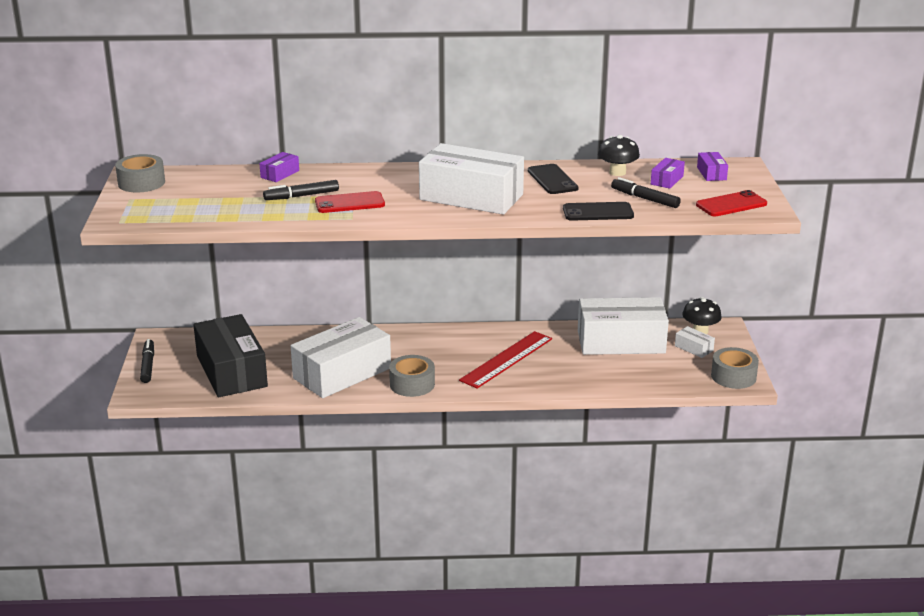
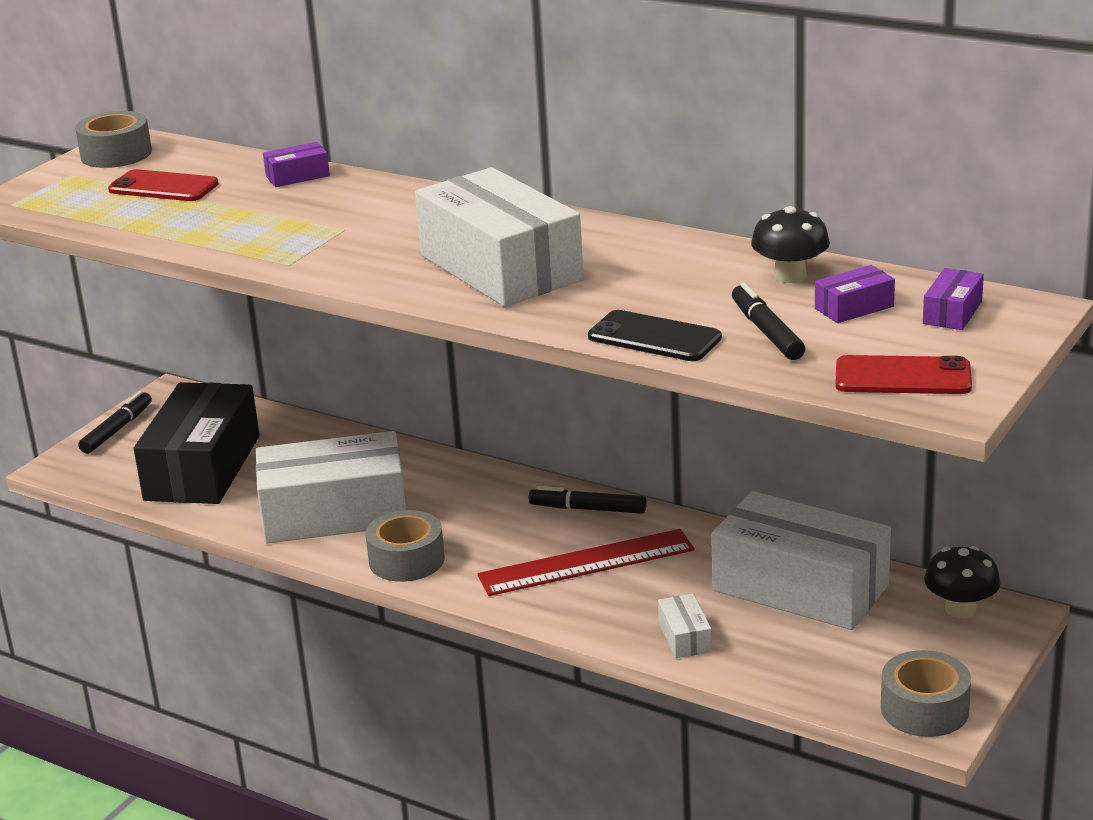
camera: 35 degrees right, 0 degrees up
(301, 196) = (276, 215): black marker -> black marker (588, 509)
(349, 203) = (320, 240): red phone -> red phone (163, 187)
(552, 180) = (665, 266): black phone -> none
(694, 348) = (913, 636): white box -> white box (685, 637)

